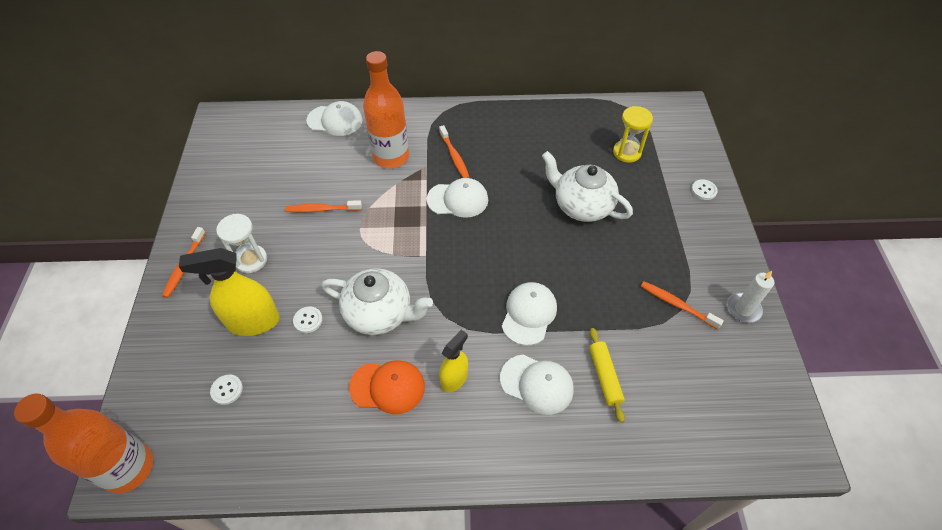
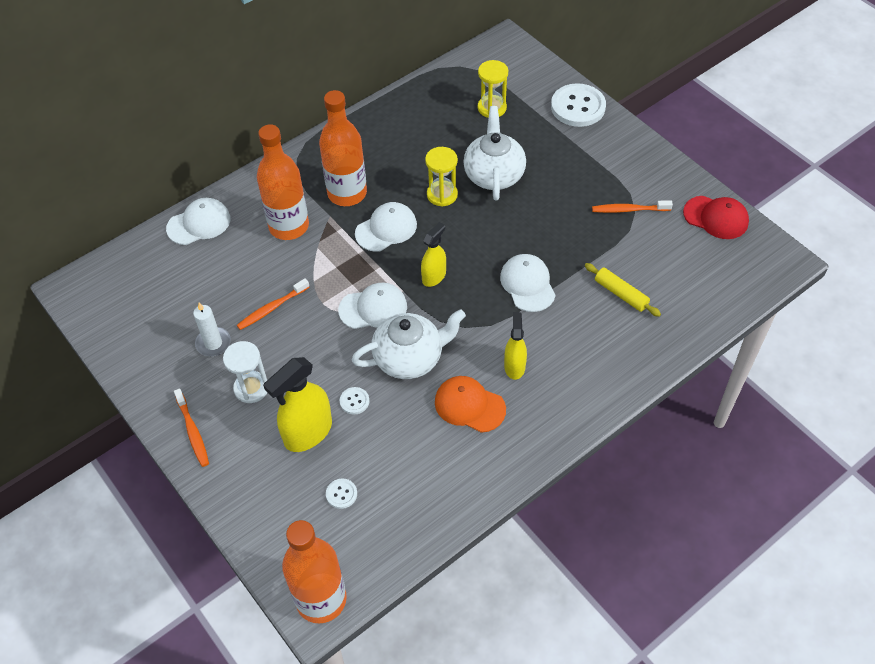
camera: 35 degrees left, 0 degrees up
(387, 387) = (469, 405): orange cap -> orange cap turned 120 degrees counterclockwise
(454, 156) = (347, 193): orange toothbrush -> orange bottle
(459, 259) = (434, 276): none -> yellow spray bottle
(525, 198) = (442, 195): none -> yellow hourglass
(537, 384) = (578, 330): white cap -> white cap (373, 308)
(581, 206) = (494, 174): white teapot -> white teapot turned 90 degrees clockwise
(703, 190) = (578, 107): white button -> white button, size x2.23
(743, 309) = (676, 185): white candle -> white candle (213, 343)
(759, 363) = (716, 217): none -> red cap

